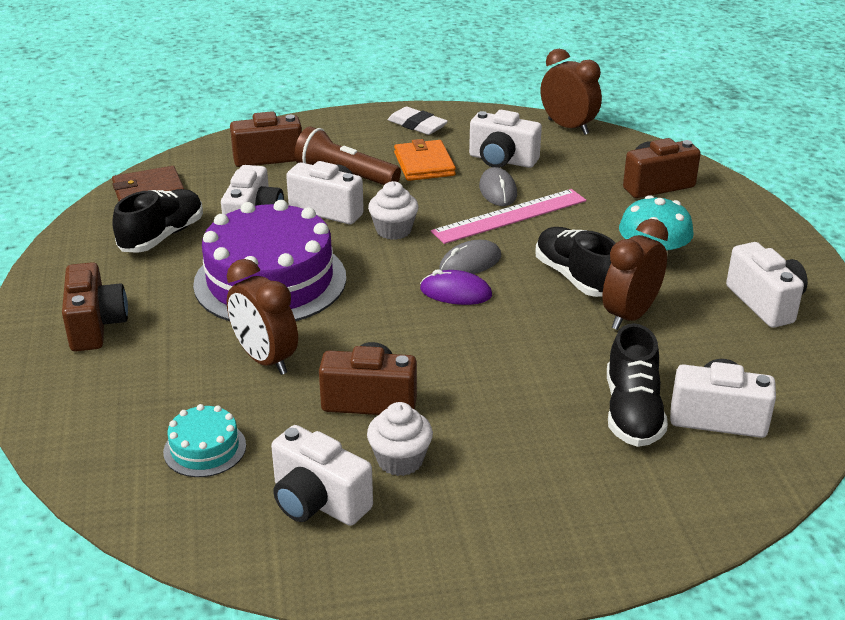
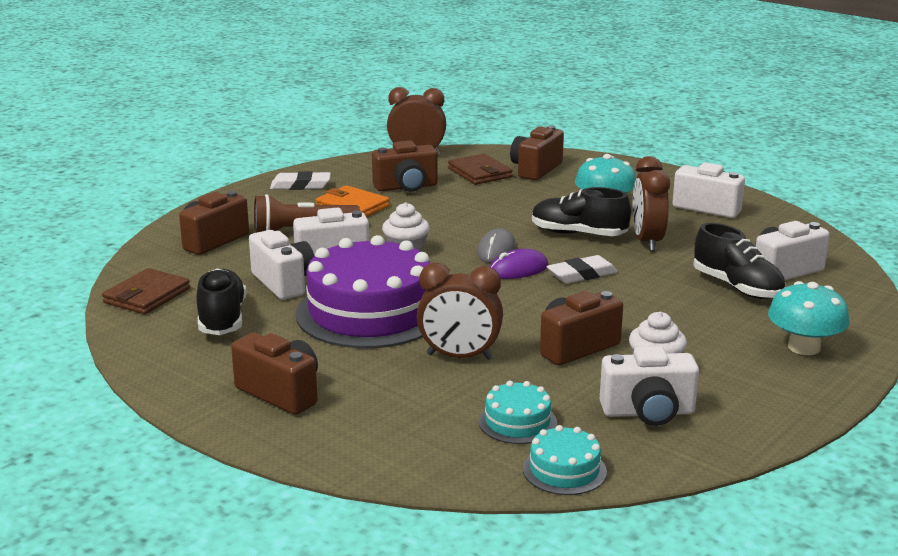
camera: 40 degrees left, 10 degrees down
(163, 516) = (564, 470): none -> turquoise cake
(498, 191) = (437, 205): grey mouse -> none
(502, 160) = (406, 187): white camera -> brown camera
(503, 325) = (581, 275): none -> white eraser
(510, 216) = (473, 216): pink ruler -> none
(581, 517) = (804, 347): none -> turquoise mushroom
(594, 169) = (479, 173): none -> brown wallet

